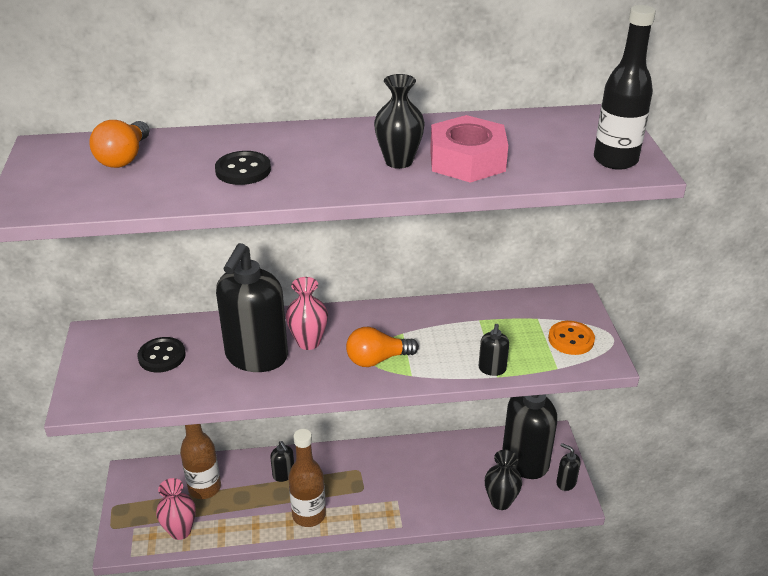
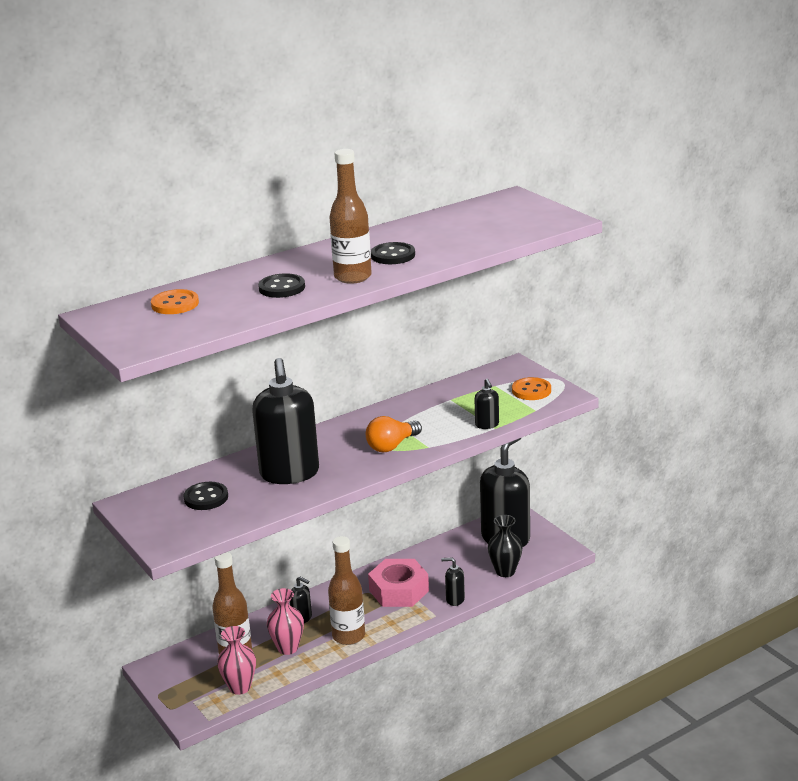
camera: 25 degrees left, 10 degrees down
(124, 158) = (175, 304): orange light bulb -> orange button
(308, 342) = (324, 452): pink vase -> pink vase (288, 648)
(327, 179) = (352, 277): none -> brown bottle
(398, 161) = (393, 255): black vase -> black button
(467, 160) = (441, 243): pink nut -> pink nut (399, 590)
(565, 483) = (549, 541): black soap dispenser -> black soap dispenser (455, 599)
(615, 160) = (544, 219): black bottle -> none

